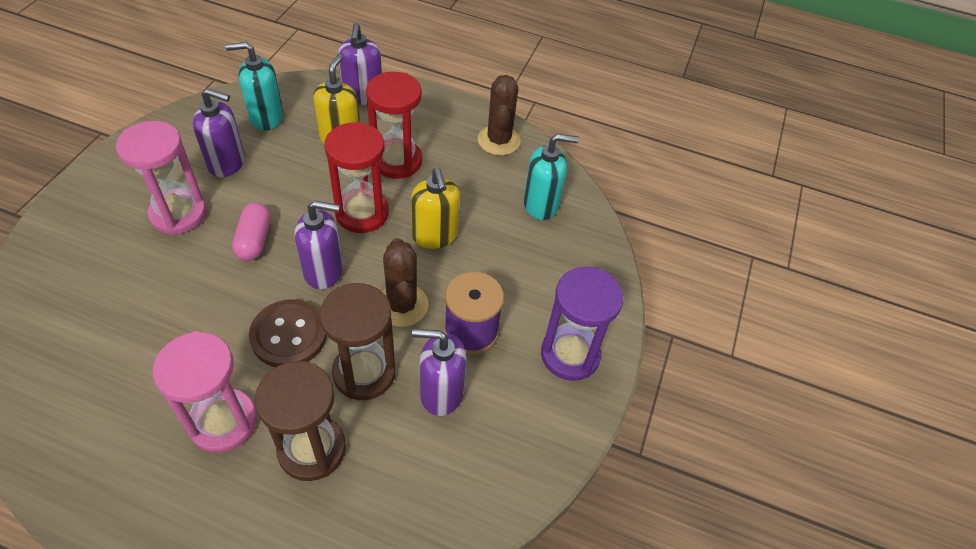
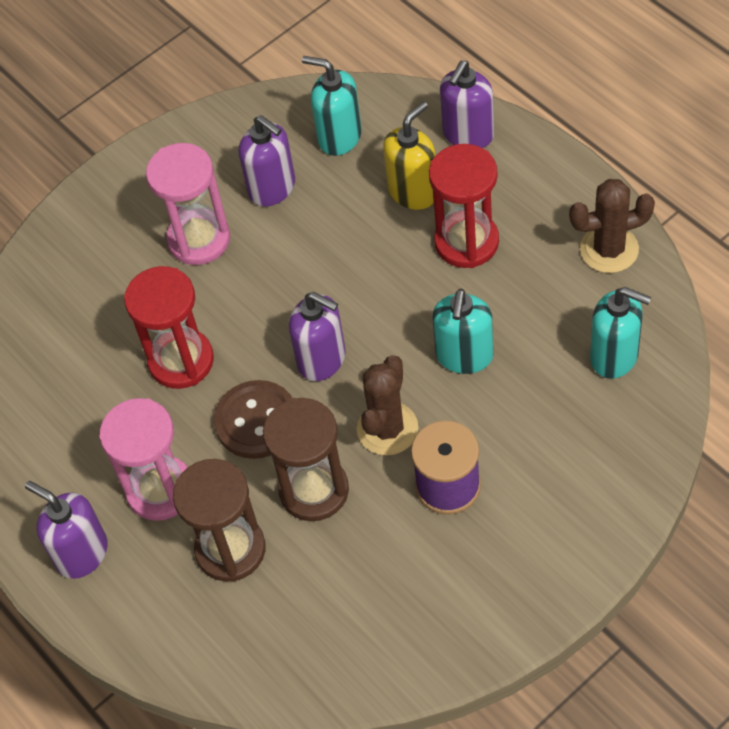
camera: 40 degrees right, 5 degrees up
(254, 240) = (264, 297): pink capsule -> none
(362, 213) = (394, 300): red hourglass -> red hourglass (181, 361)
(435, 236) = (464, 356): yellow soap dispenser -> turquoise soap dispenser
(441, 393) = (382, 542): purple soap dispenser -> purple soap dispenser (81, 553)
(499, 140) = (609, 249): brown cactus -> brown cactus turned 45 degrees clockwise
(570, 354) = (545, 553): purple hourglass -> none

